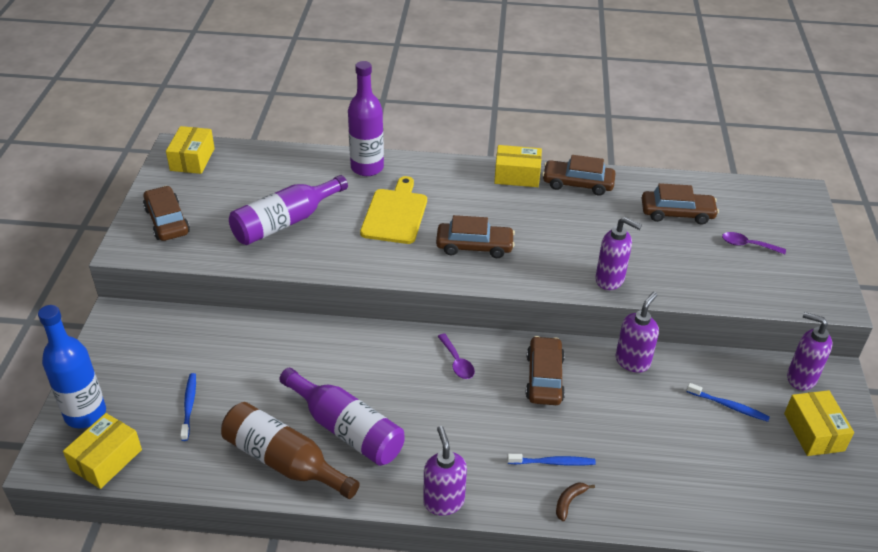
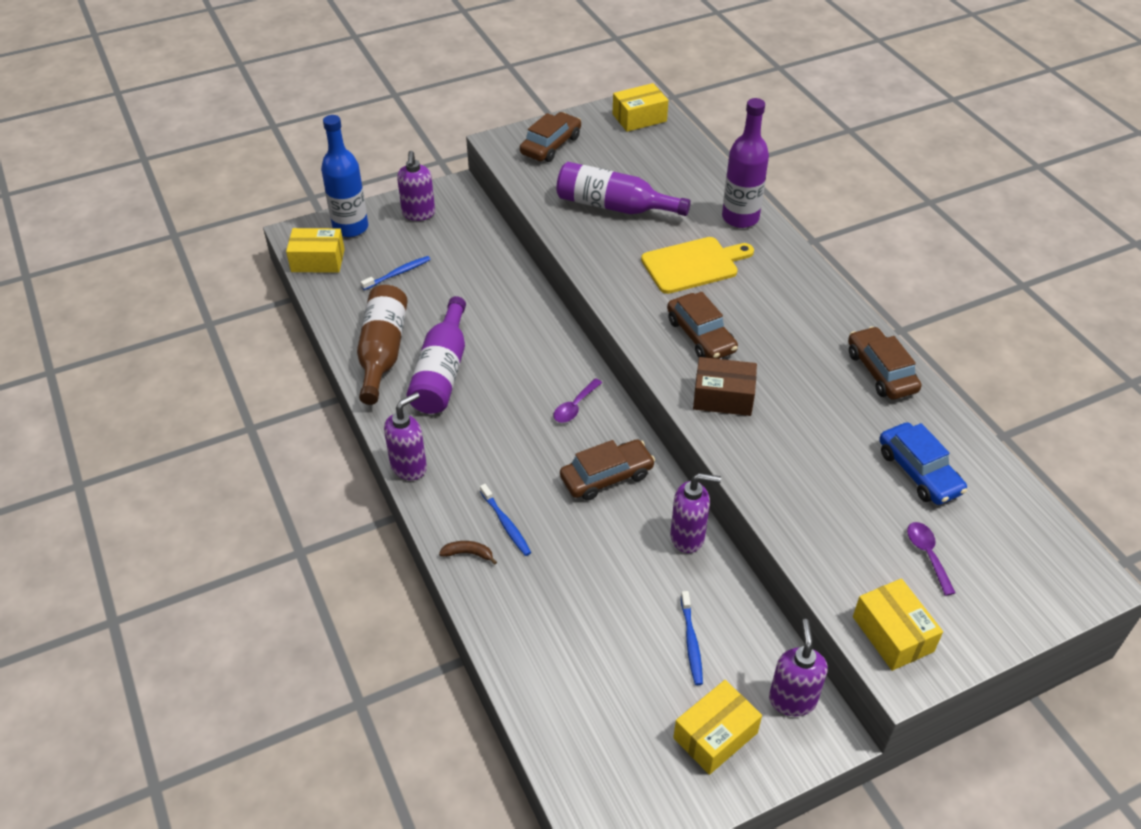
camera: 60 degrees right, 5 degrees up
(517, 176) = (842, 321): yellow box -> yellow box (892, 634)
(546, 265) = (723, 397): none -> brown box
(610, 280) = (748, 454): purple soap dispenser -> purple soap dispenser (418, 214)
(677, 213) = (919, 472): brown car -> blue car

